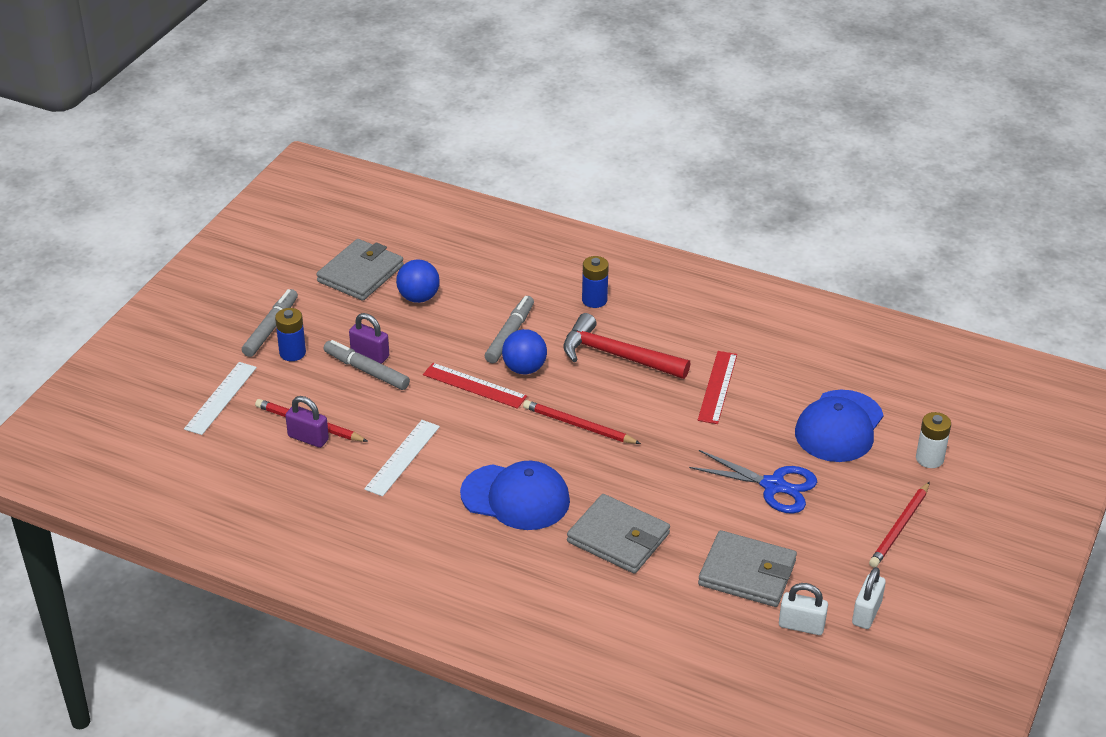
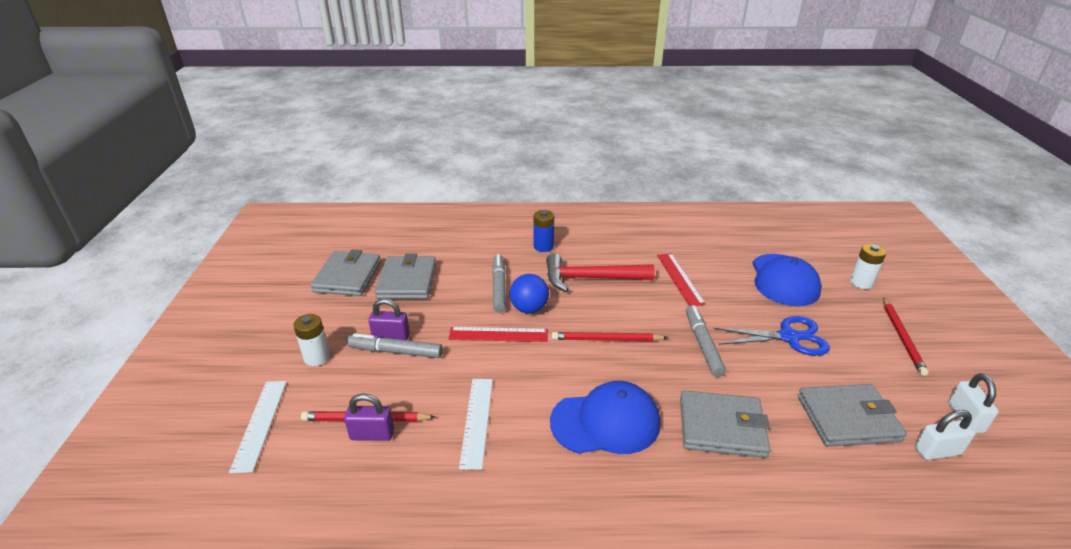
camera: 25 degrees left, 5 degrees down
(271, 328) = (285, 342): grey marker -> grey marker (702, 344)
(292, 353) = (317, 357): blue battery -> white battery
(418, 297) = (407, 281): blue ball -> grey wallet

